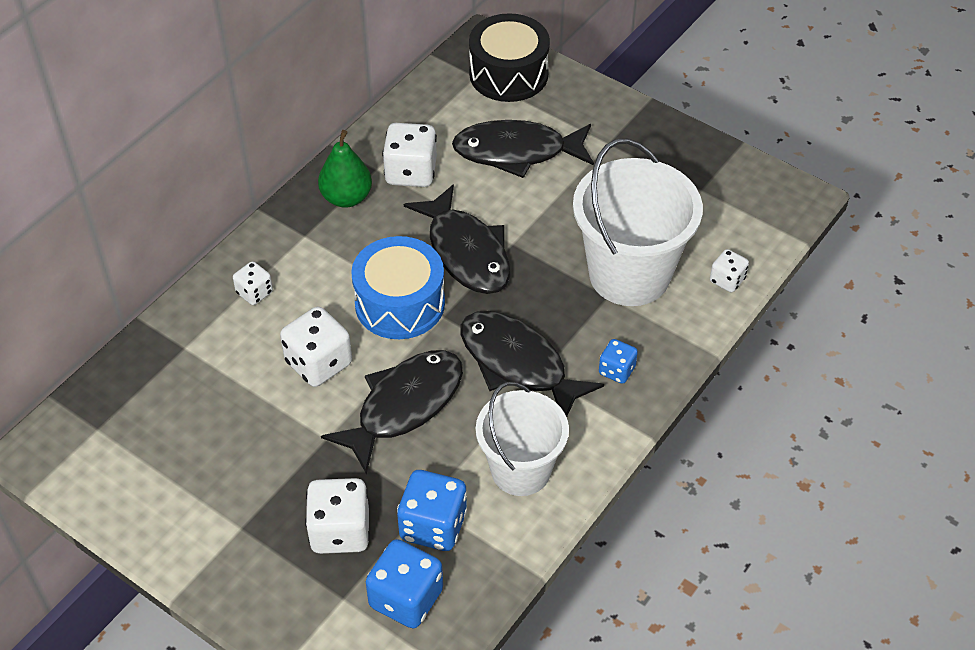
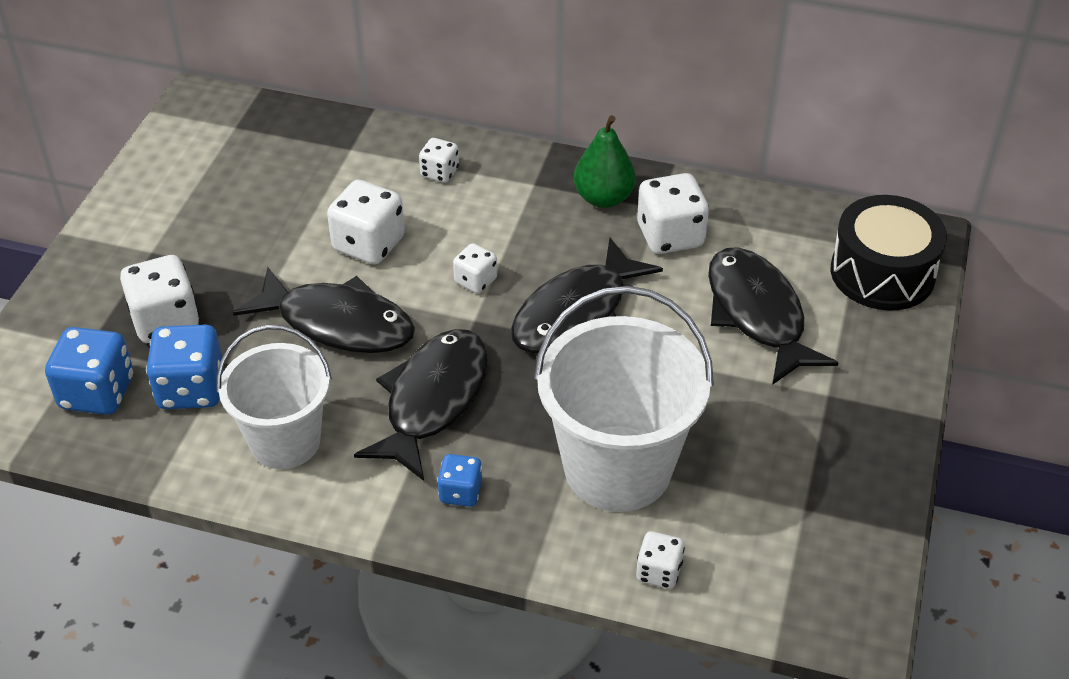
camera: 70 degrees right, 5 degrees down
(400, 303) = (475, 281): blue drum -> white dice

